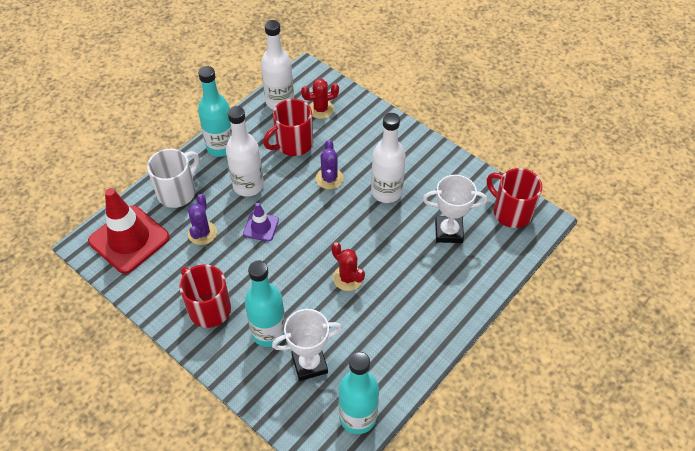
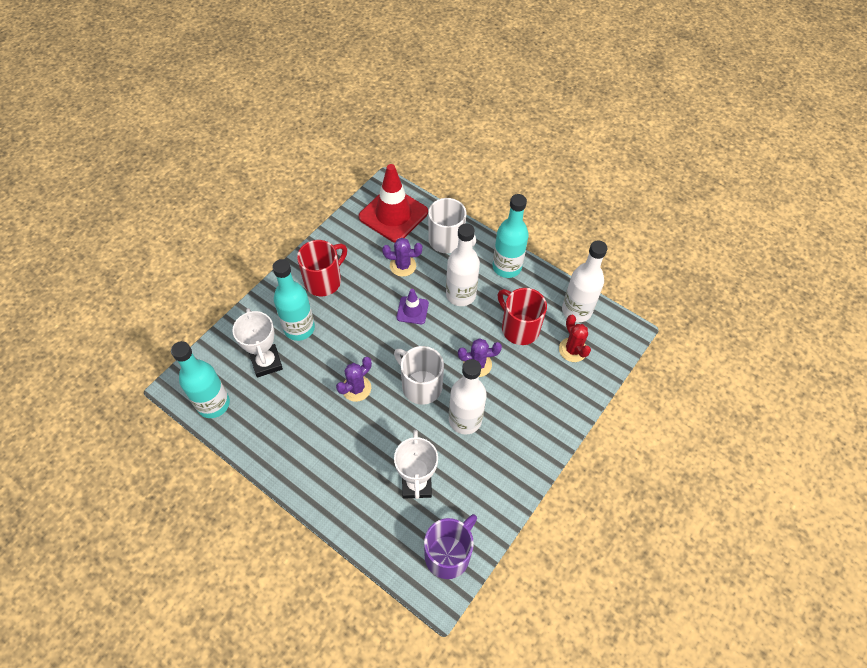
camera: 85 degrees right, 5 degrees up
(348, 278) = (356, 388): red cactus -> purple cactus
(349, 224) = (420, 386): none -> white mug
(511, 212) = (448, 554): red mug -> purple mug

